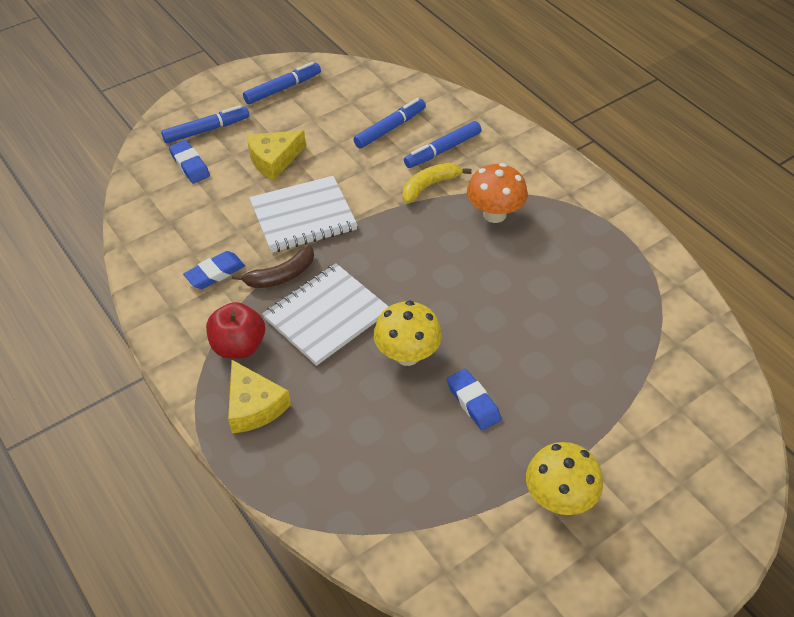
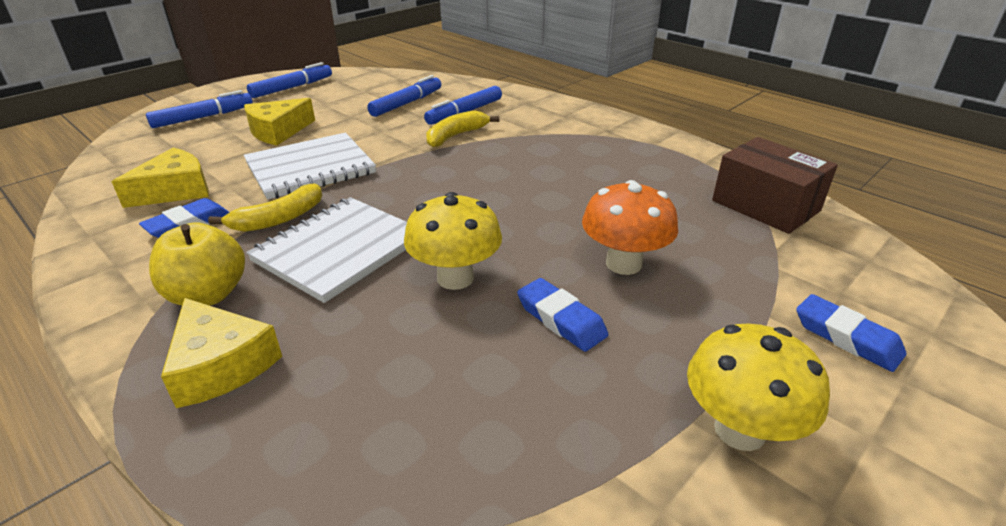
camera: 10 degrees left, 15 degrees down
(190, 165) = (177, 142): blue eraser -> blue eraser (846, 337)
(199, 231) = (175, 190): none -> yellow cheese
(238, 346) = (208, 294): red apple -> yellow apple
(281, 276) = (278, 219): brown banana -> yellow banana
(494, 214) = (533, 149): orange mushroom -> orange mushroom (623, 264)
(668, 312) = (765, 206): none -> brown box

